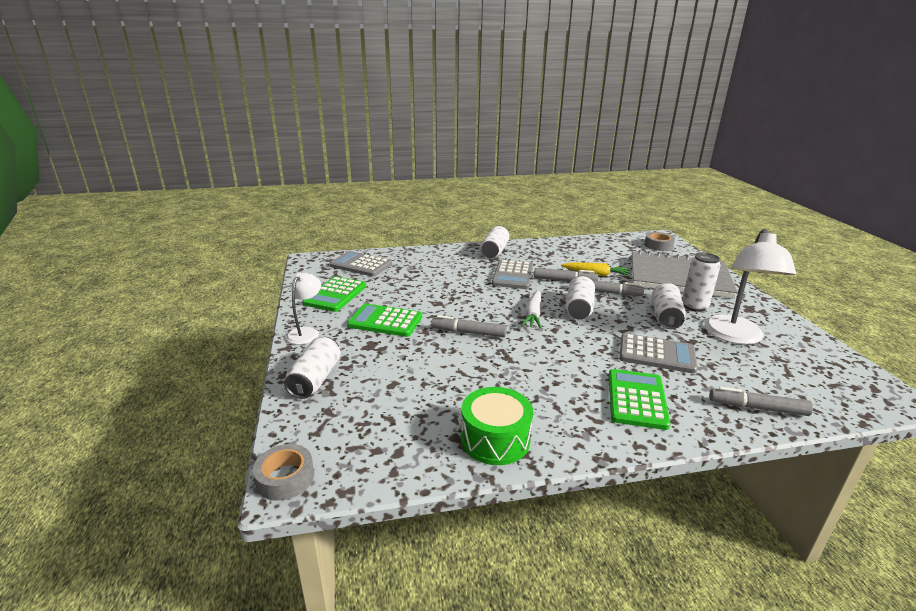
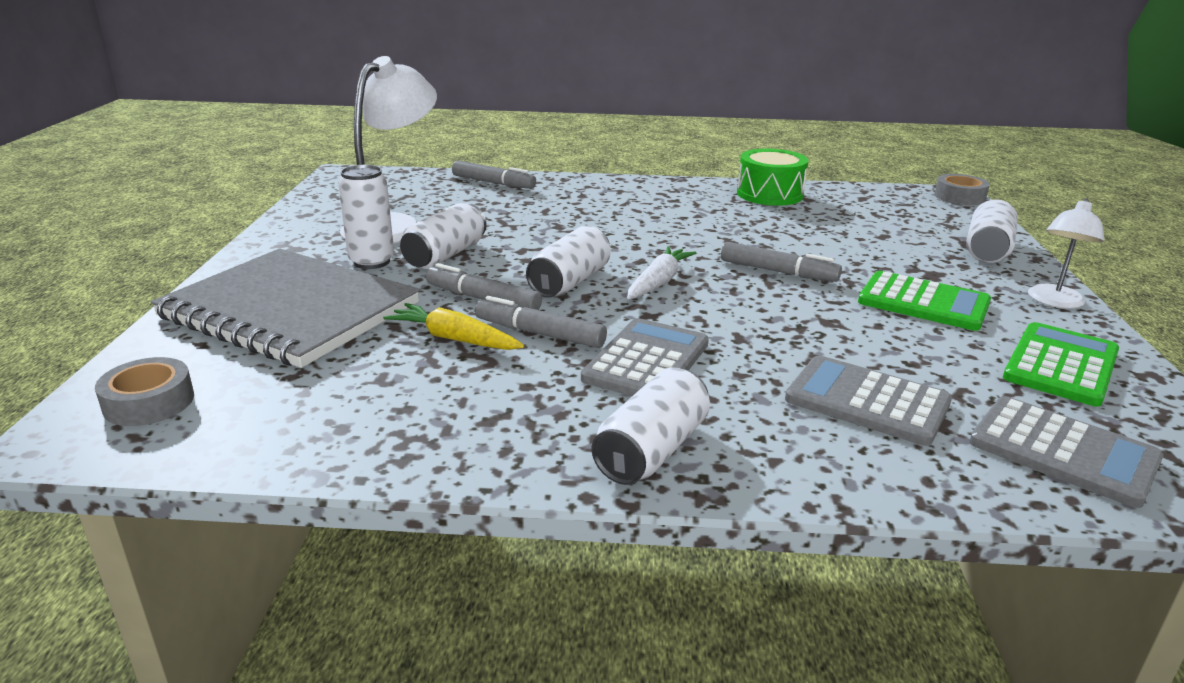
camera: 165 degrees left, 0 degrees up
(636, 399) = (606, 198): green calculator -> none
(657, 354) = (529, 223): grey calculator -> grey calculator (867, 401)

